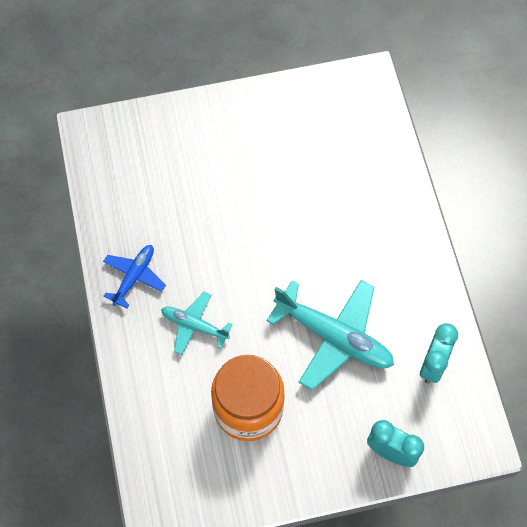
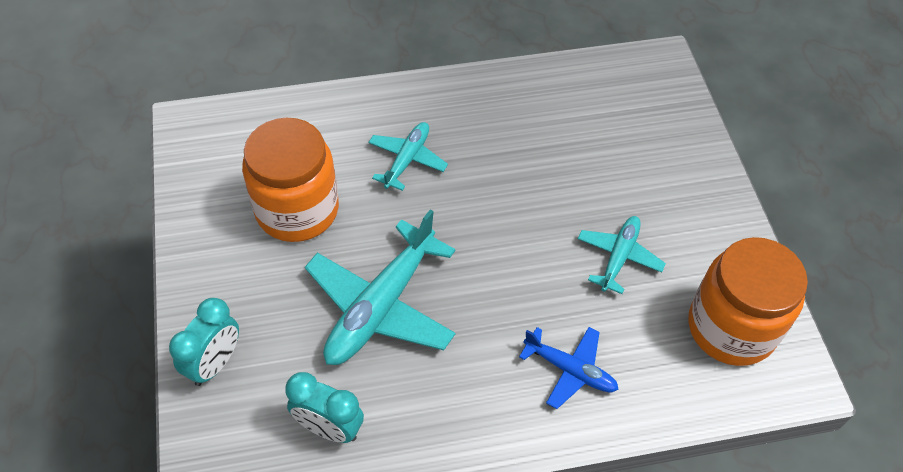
camera: 90 degrees right, 10 degrees down
(134, 277) = (472, 104): blue plane -> blue plane (570, 370)
(282, 175) = (619, 257): none -> turquoise plane
(335, 110) = (731, 327): none -> orange jar

